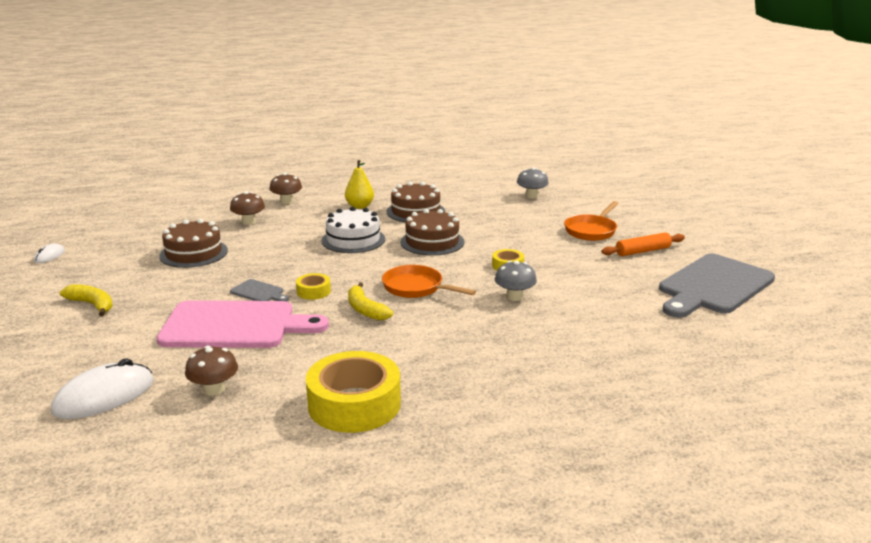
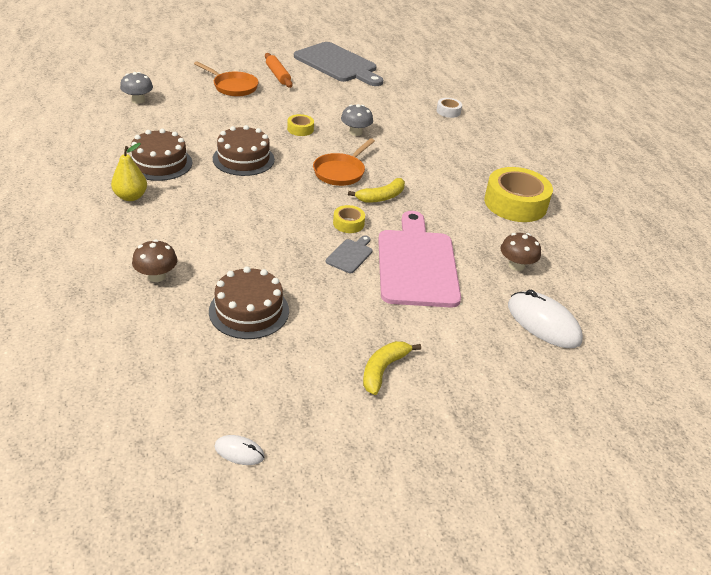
camera: 95 degrees left, 15 degrees up
(287, 201) = (92, 250): brown mushroom -> none
(353, 240) = (229, 202): white cake -> none
(617, 367) = (448, 111): none -> white tape

